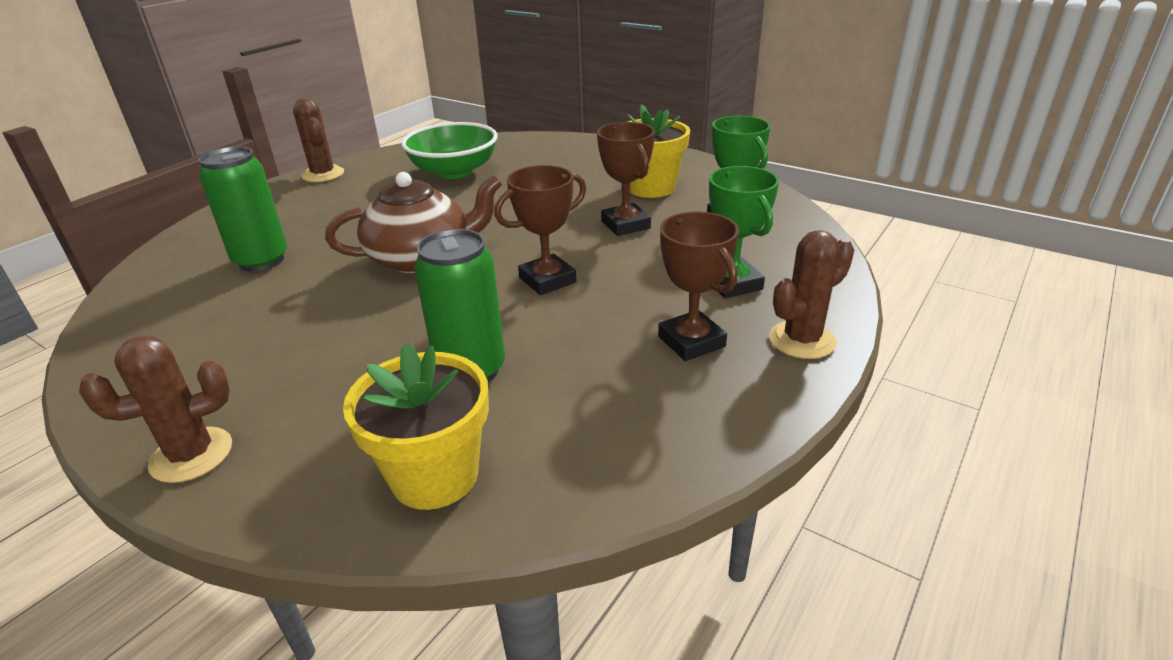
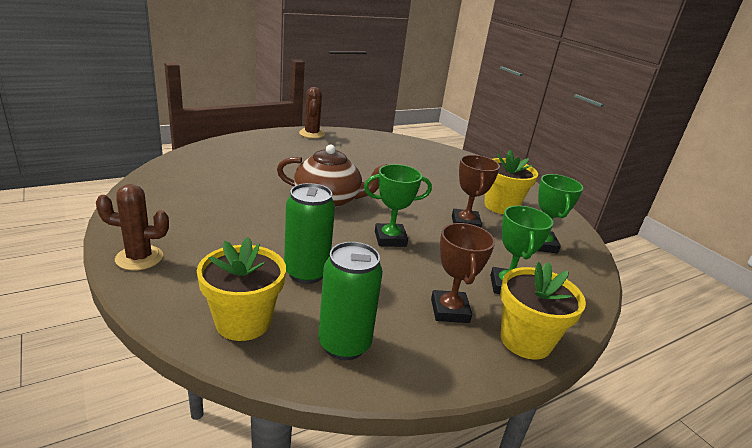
camera: 20 degrees right, 5 degrees down
(261, 261) = (245, 170): green can -> green can (344, 344)
(454, 171) = (385, 156): green bowl -> none
(547, 280) = (390, 239): brown trophy -> green trophy
(802, 340) = (525, 340): brown cactus -> yellow flower pot

